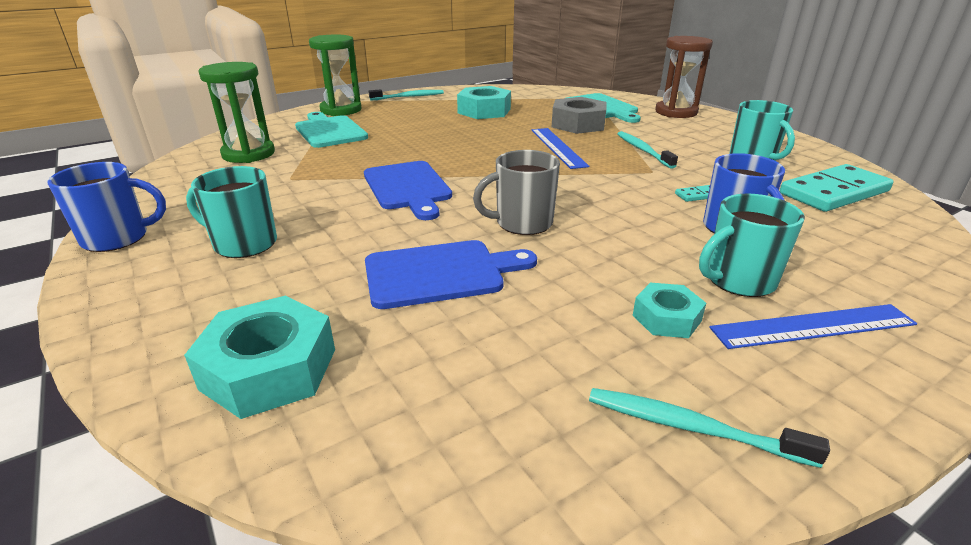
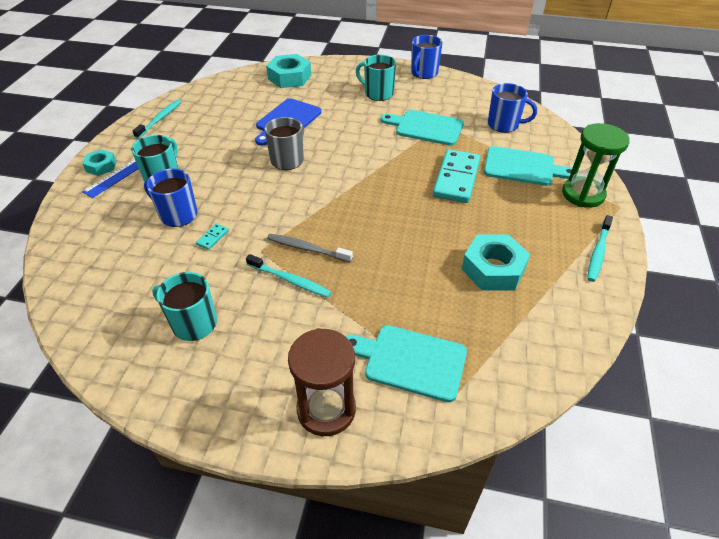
camera: 135 degrees right, 15 degrees up
(244, 244) = (378, 93): turquoise mug -> turquoise mug turned 120 degrees counterclockwise
(248, 154) = (504, 125): green hourglass -> blue mug
(311, 183) = (426, 127): none -> turquoise cutting board
(408, 187) = (377, 151): blue cutting board -> none
(557, 147) = (355, 243): blue ruler -> none
(578, 124) = (387, 298): grey nut -> none
(605, 158) = (307, 248): none -> grey toothbrush
(666, 318) = (185, 146): turquoise nut -> turquoise nut (101, 166)
(691, 427) = (160, 119): turquoise toothbrush -> turquoise toothbrush turned 45 degrees counterclockwise
(834, 192) = (118, 298): turquoise domino -> turquoise domino (456, 178)

